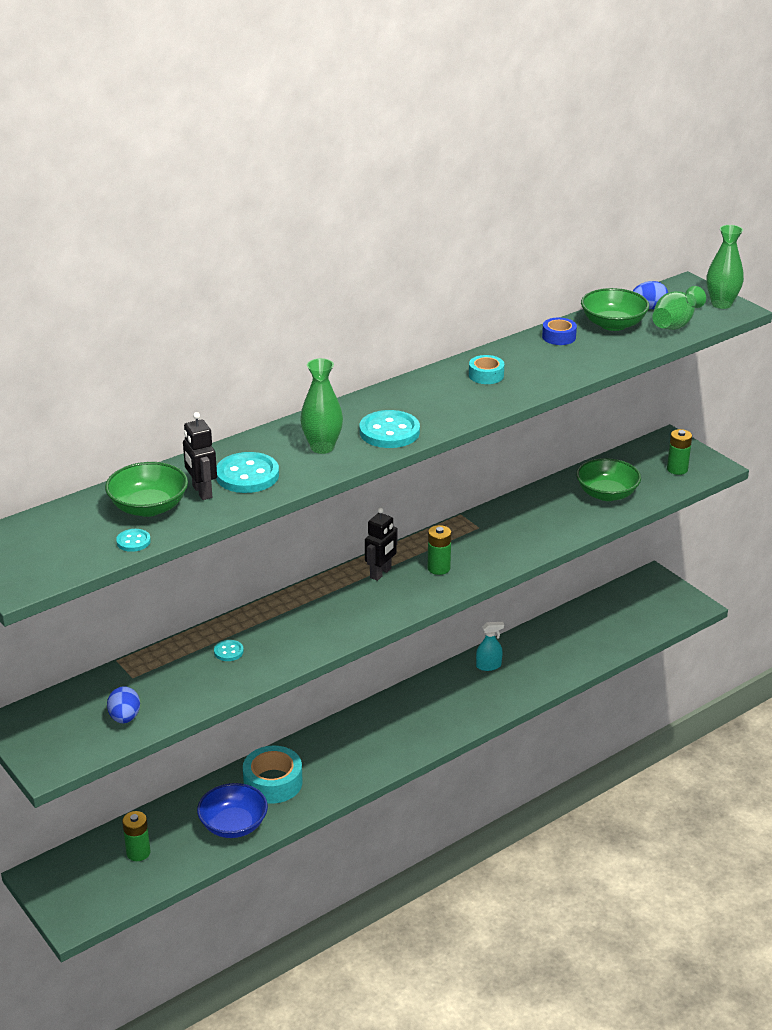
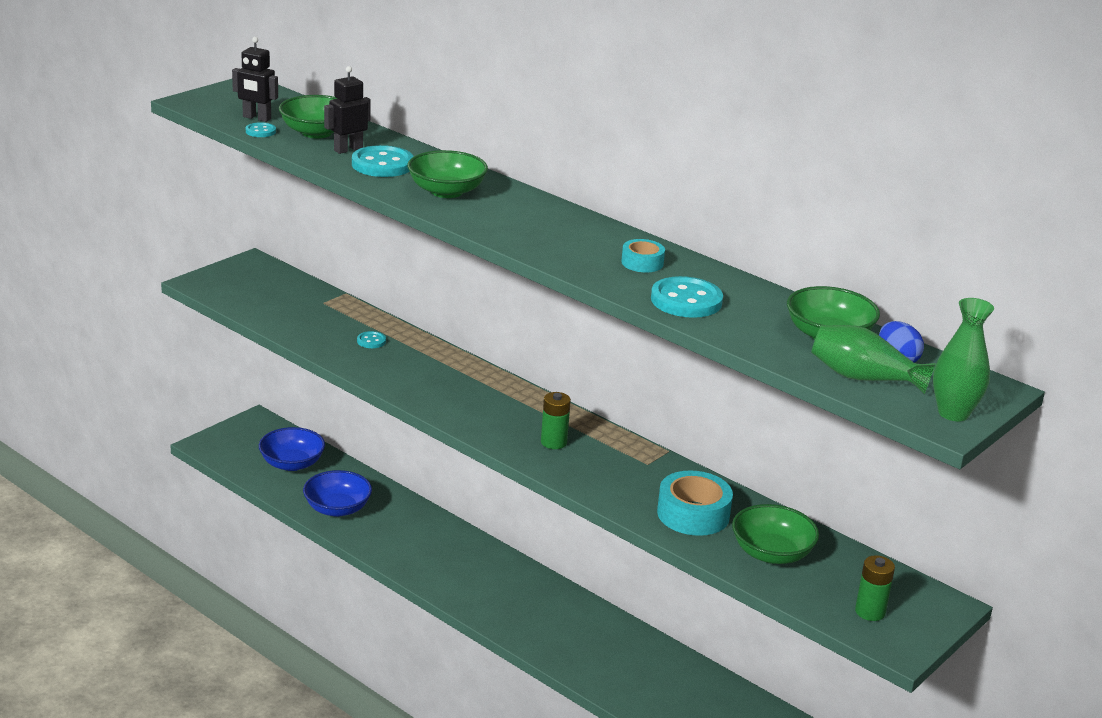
camera: 75 degrees right, 5 degrees down
(125, 718) = (266, 305): blue egg -> none
(138, 853) = (292, 463): green battery -> blue bowl
(273, 782) = (401, 524): turquoise tape -> turquoise tape (693, 514)
(322, 447) = (446, 191): green vase -> green bowl
(381, 573) = (530, 409): black robot -> black robot (256, 118)
(389, 432) = (490, 219): turquoise button -> turquoise button (686, 300)
(488, 666) = (642, 652): turquoise spray bottle -> none
(559, 337) = (768, 302): blue tape -> none

